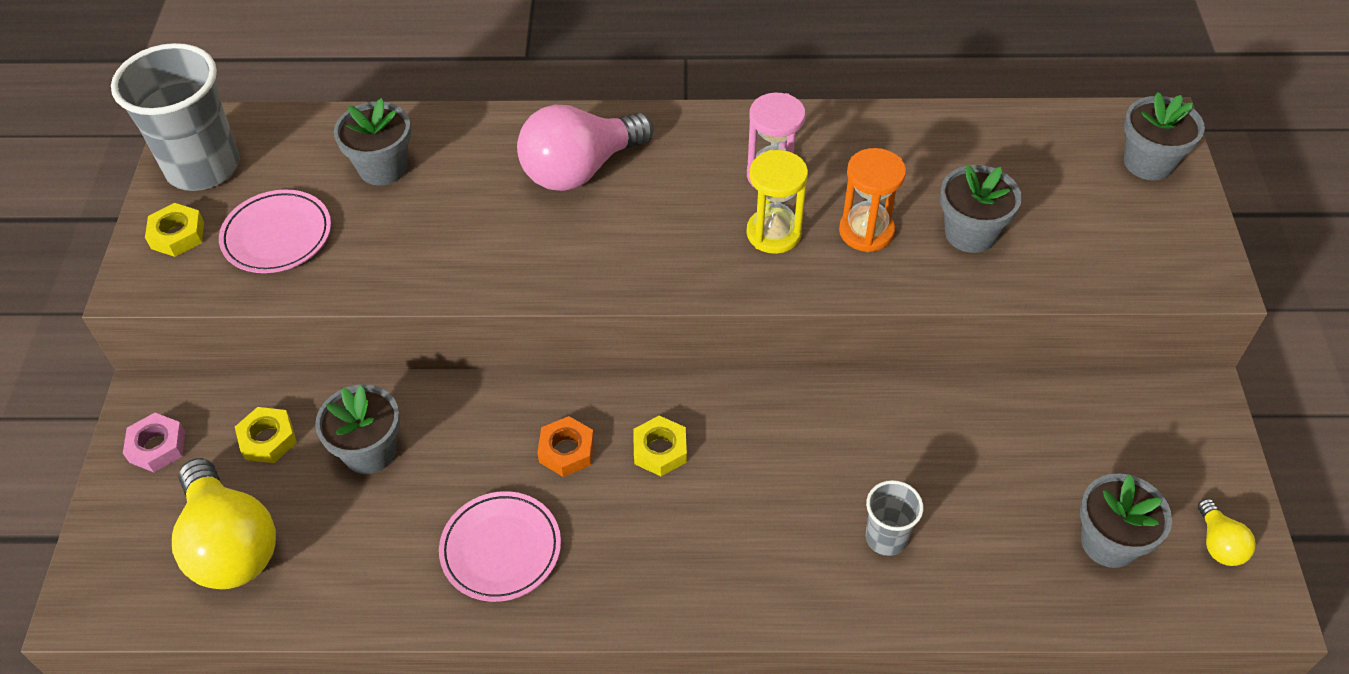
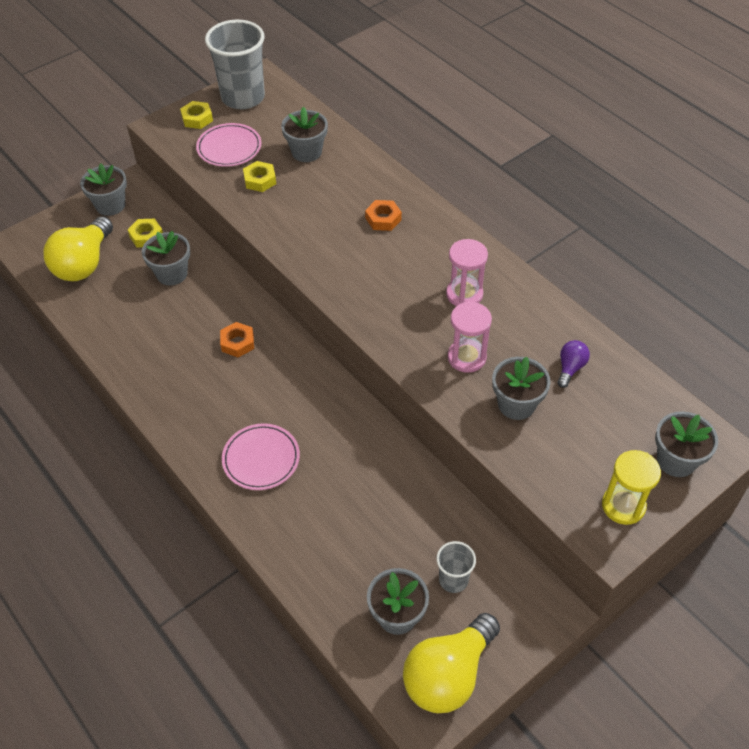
camera: 50 degrees right, 0 degrees up
(157, 447) = (110, 205): pink nut -> grey flower pot
(501, 549) = (161, 356): pink plate -> pink plate (261, 459)
(580, 169) = (383, 219): pink light bulb -> orange nut
(660, 450) = (271, 378): yellow nut -> yellow nut (260, 180)
(773, 233) = (422, 320): yellow hourglass -> yellow hourglass (623, 506)
(866, 231) = (466, 357): orange hourglass -> pink hourglass
(886, 538) = (305, 506): grey cup -> grey cup (453, 580)
(961, 160) = (570, 368): none -> purple light bulb
(1218, 544) = (448, 674): yellow light bulb -> yellow light bulb, size x2.15

